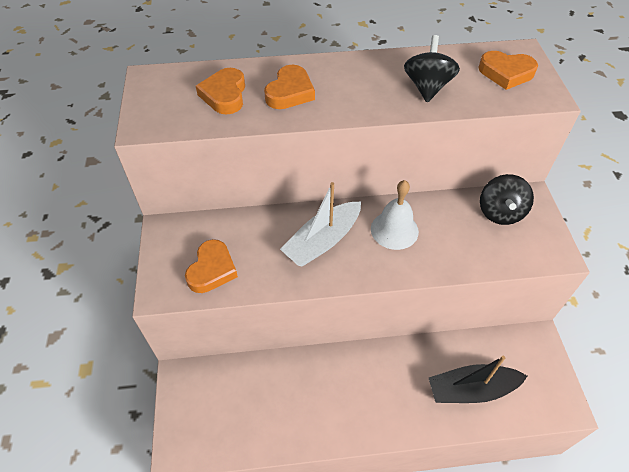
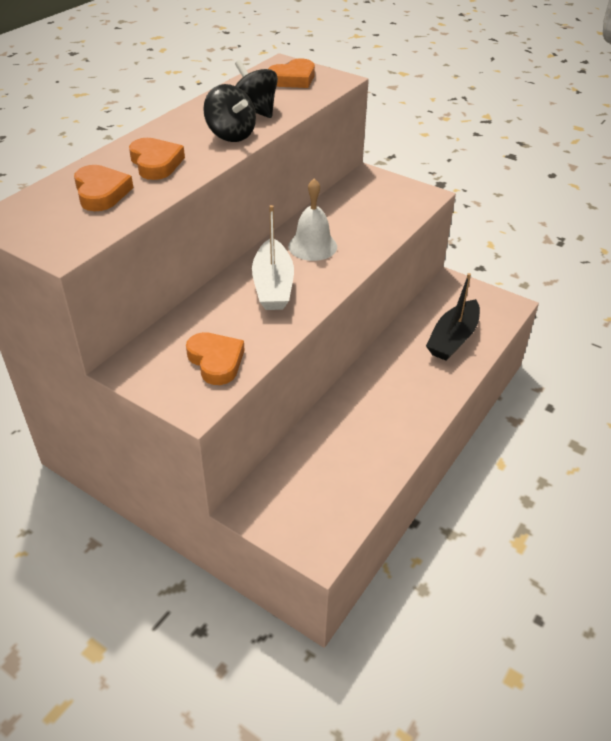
camera: 50 degrees left, 10 degrees down
(224, 95) = (101, 193): orange heart -> orange heart turned 150 degrees counterclockwise
(500, 212) = (363, 194): black spinning top -> black spinning top (231, 135)

